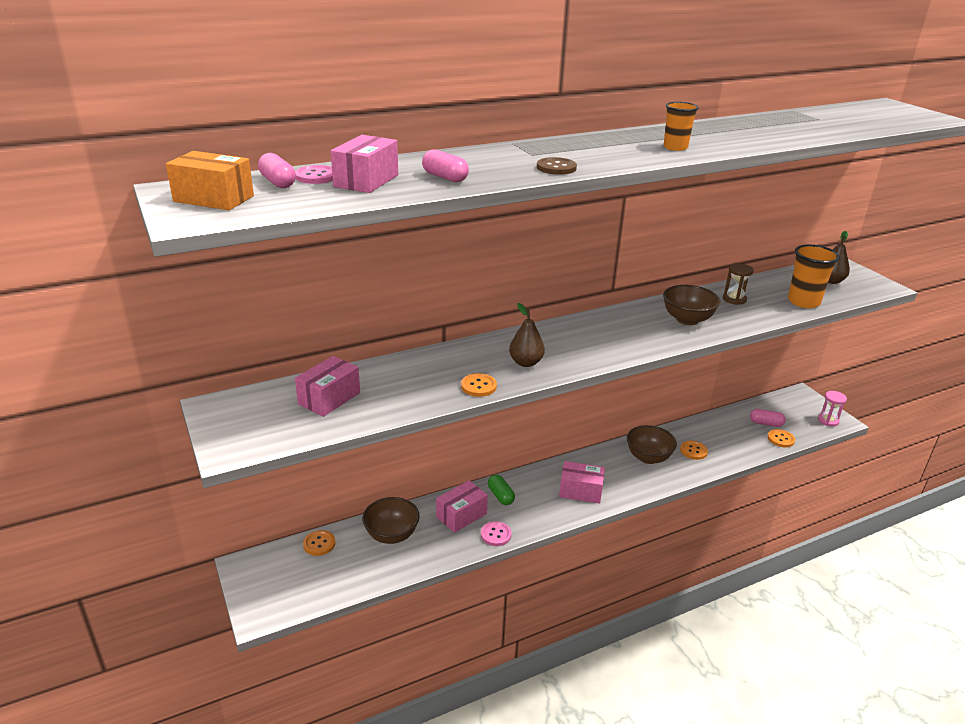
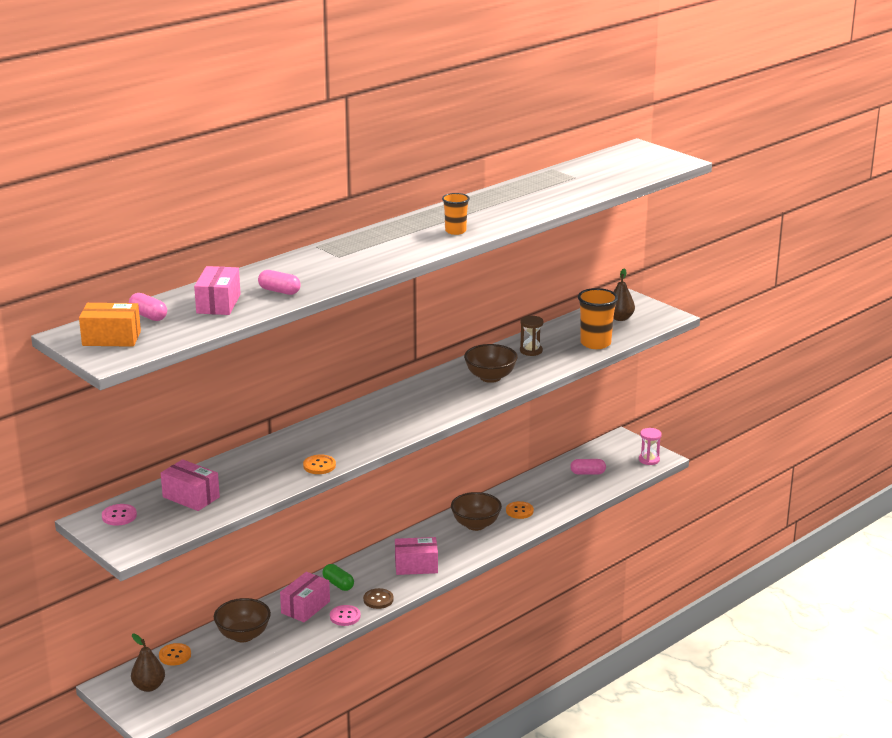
camera: 15 degrees left, 5 degrees down
(316, 176) = (175, 306): pink button -> pink button (119, 516)
(329, 398) = (191, 497): pink box -> pink box turned 75 degrees counterclockwise
(526, 362) = (353, 439): brown pear -> brown pear (149, 687)
(556, 168) = (364, 268): brown button -> brown button (378, 599)
(781, 439) = (604, 485): orange button -> none

